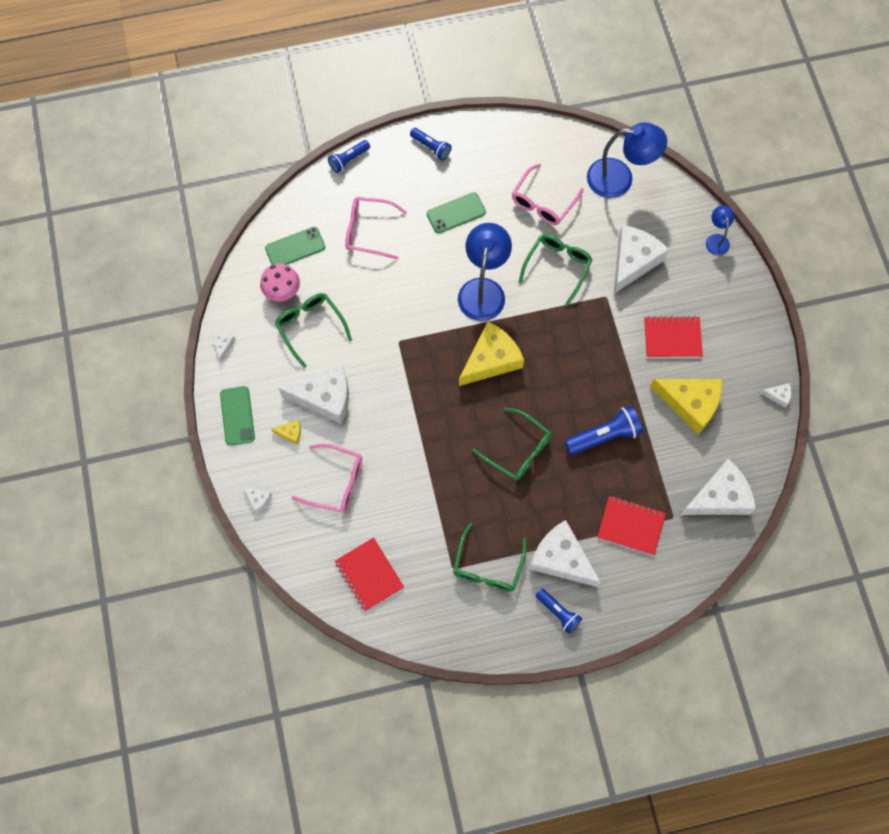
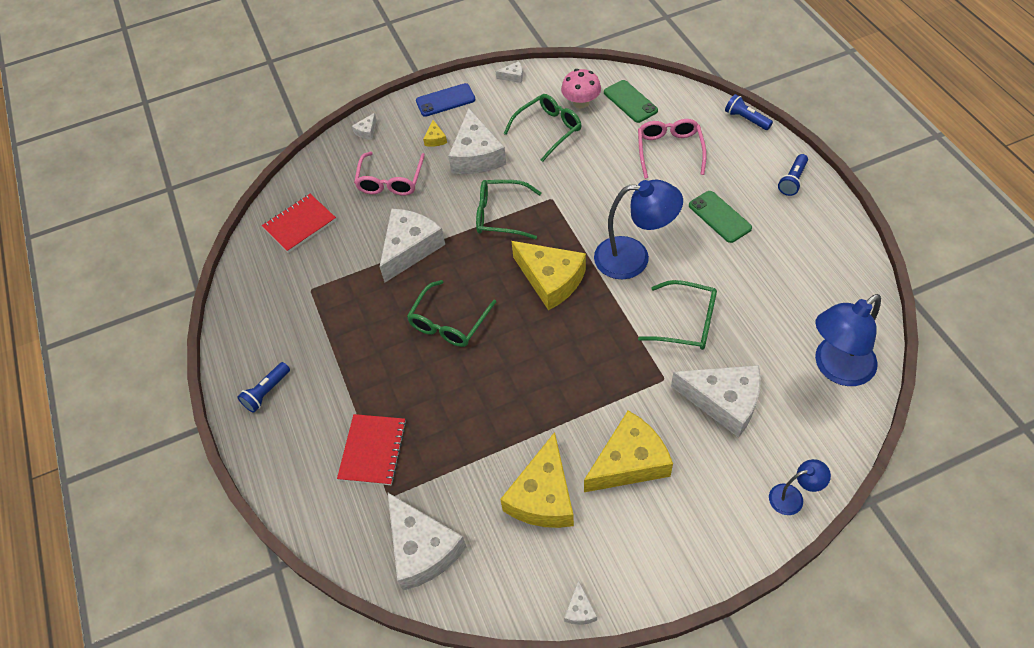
camera: 85 degrees right, 15 degrees down
(237, 416) = (445, 100): green phone -> blue phone
(488, 566) = (314, 319): green glasses -> green glasses (500, 215)
(543, 202) = (767, 294): pink glasses -> none
(561, 559) = (327, 385): white cheese -> white cheese (410, 248)
(604, 436) = (481, 405): blue flashlight -> none
(620, 178) = (836, 368): blue lamp -> blue lamp turned 60 degrees clockwise
(672, 338) = (629, 462): red notebook -> yellow cheese

